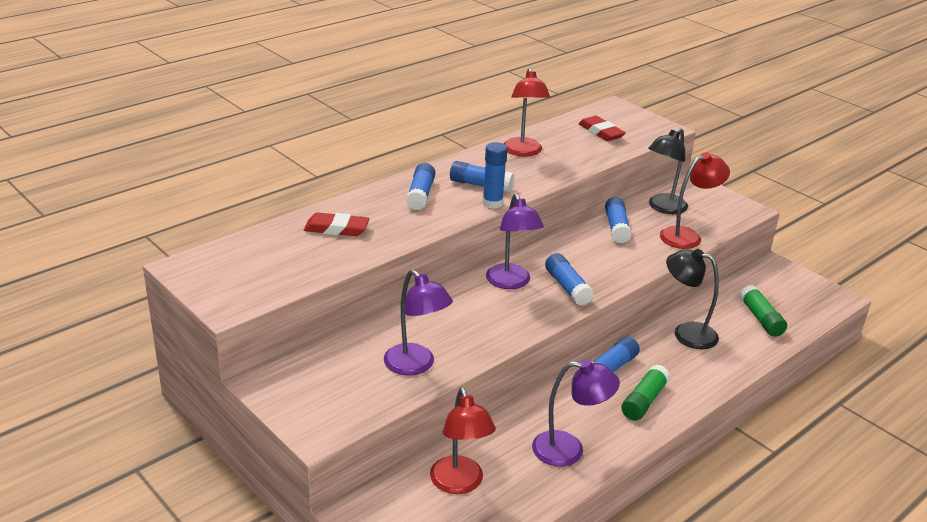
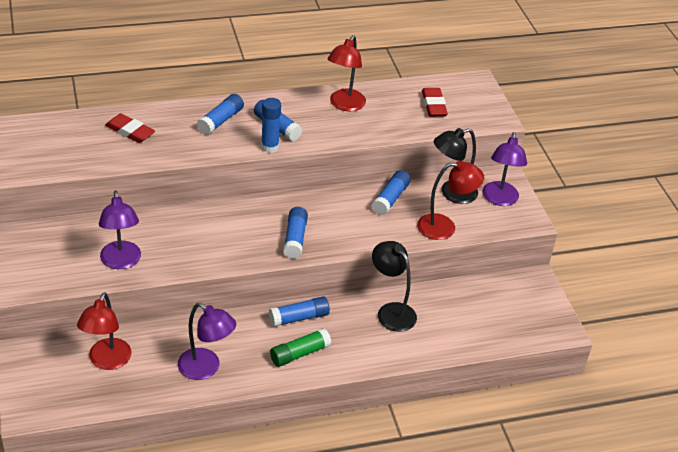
camera: 25 degrees right, 10 degrees up
(511, 283) = (254, 219): purple lamp -> purple lamp (499, 199)
(761, 318) = (469, 323): green glue stick -> none

